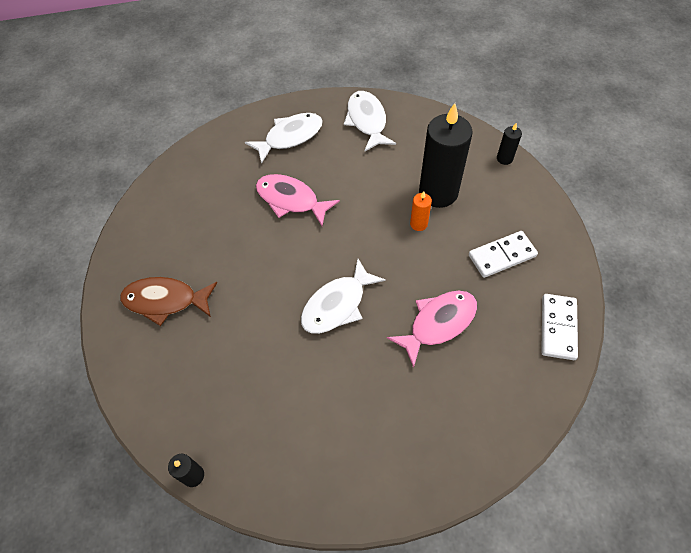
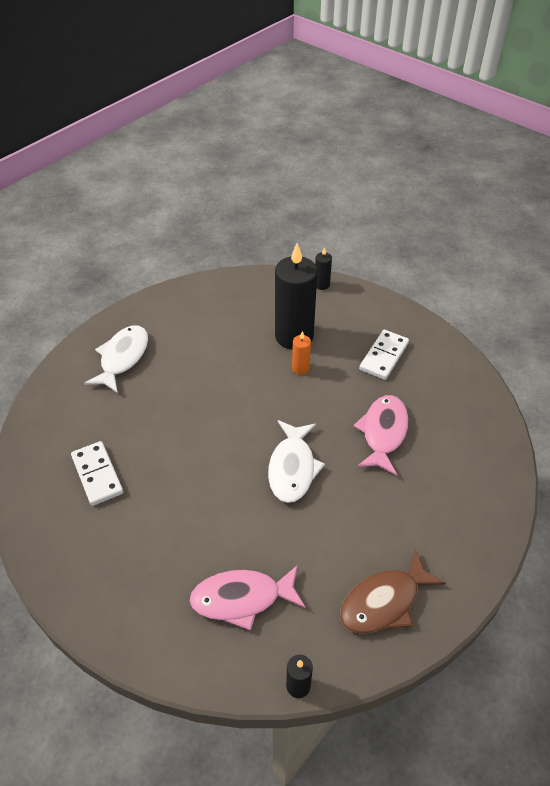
camera: 40 degrees left, 10 degrees down
(165, 301) = (131, 563): brown fish -> brown fish (384, 601)
(291, 200) = (173, 409): pink fish -> pink fish (242, 598)
(367, 121) = (182, 310): white fish -> none
(558, 328) = (466, 384): white domino -> white domino (97, 475)

